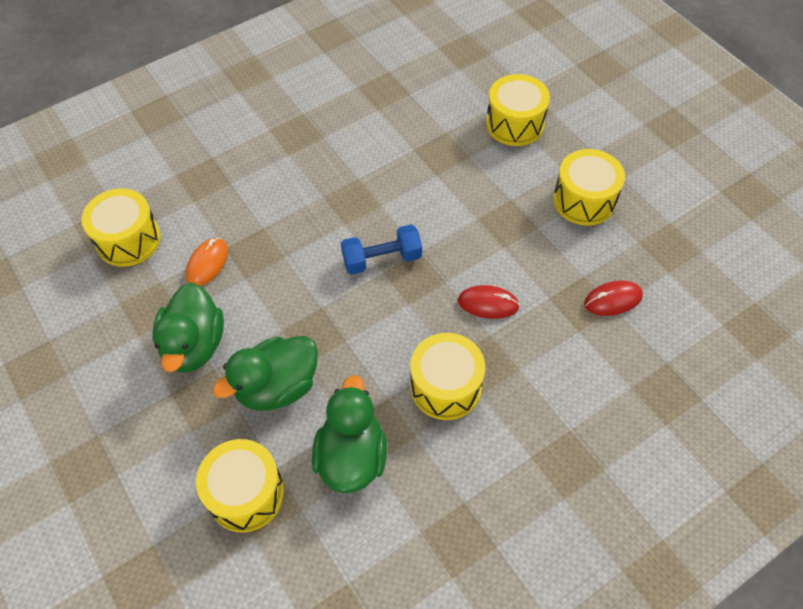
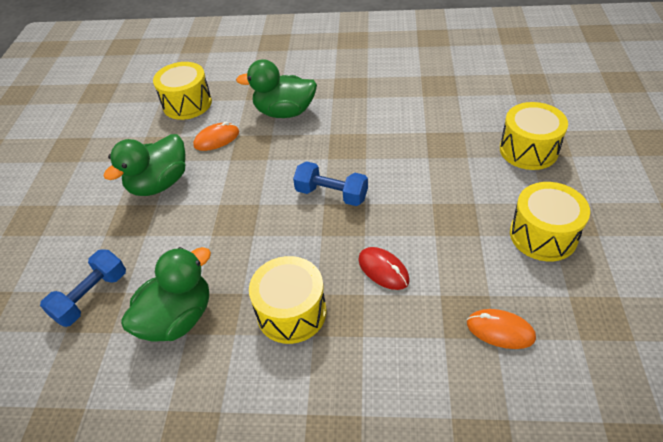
camera: 40 degrees right, 10 degrees down
(246, 494) = (91, 296): yellow drum -> blue dumbbell
(277, 387) = (180, 239): green duck -> green duck (284, 112)
(613, 300) = (500, 330): red mouse -> orange mouse

